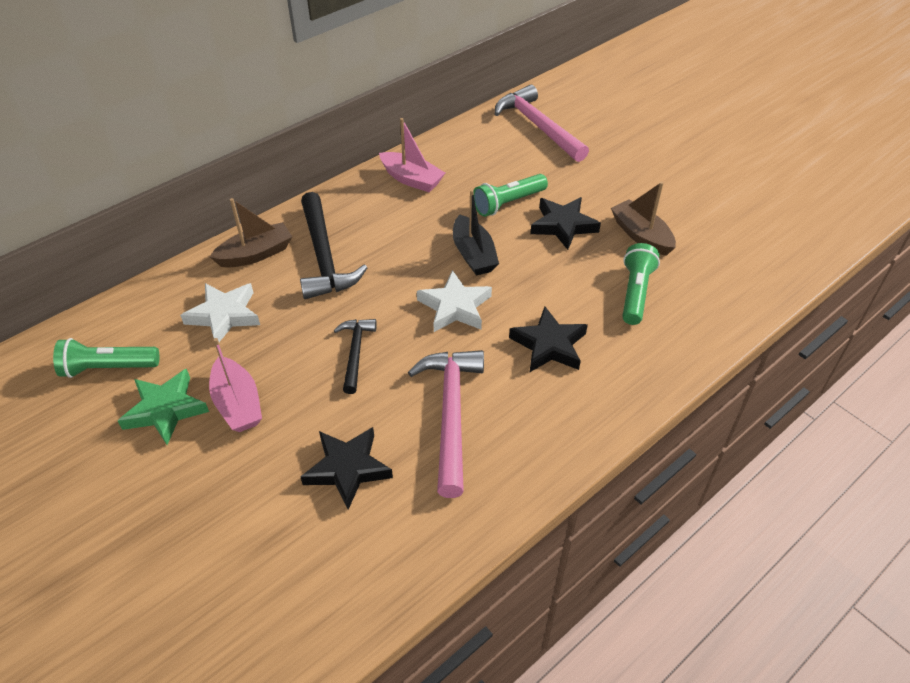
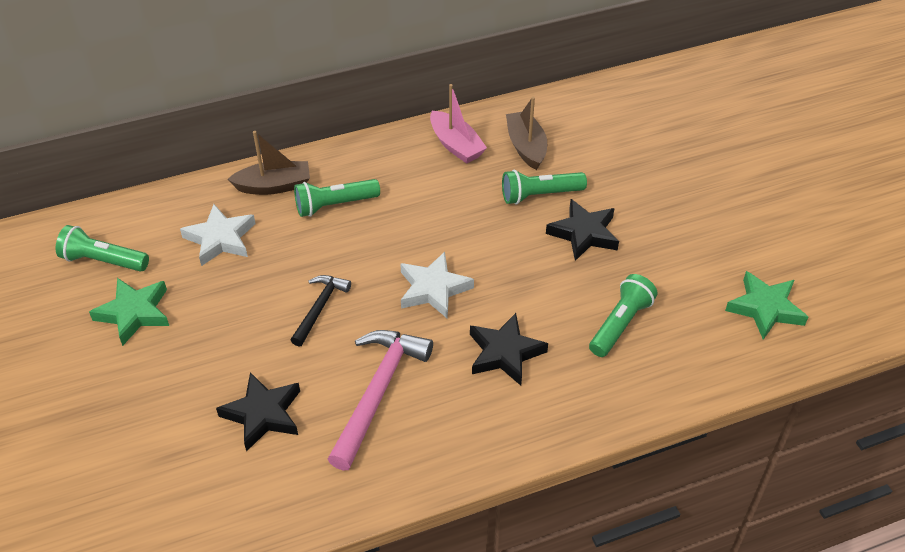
camera: 20 degrees right, 0 degrees up
(238, 404) = (196, 326): pink boat -> none
(324, 257) = (334, 205): black hammer -> green flashlight
(473, 254) = (478, 240): black boat -> none
(538, 126) = (615, 117): pink hammer -> none
(641, 235) = (660, 265): brown boat -> brown boat (526, 147)
(744, 248) = (765, 308): none -> green star

